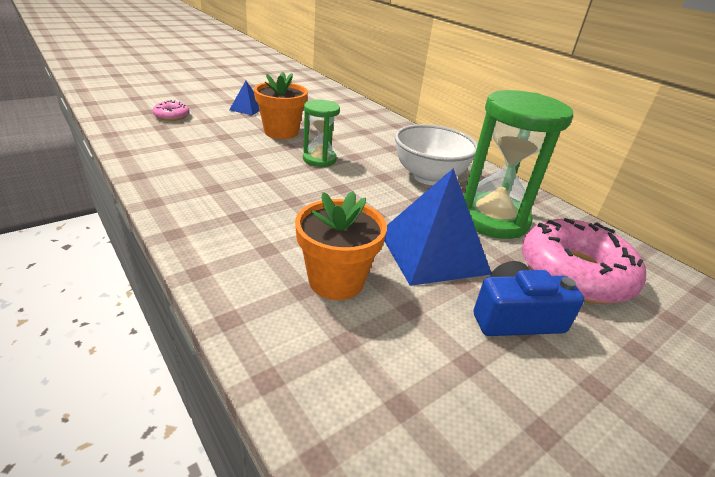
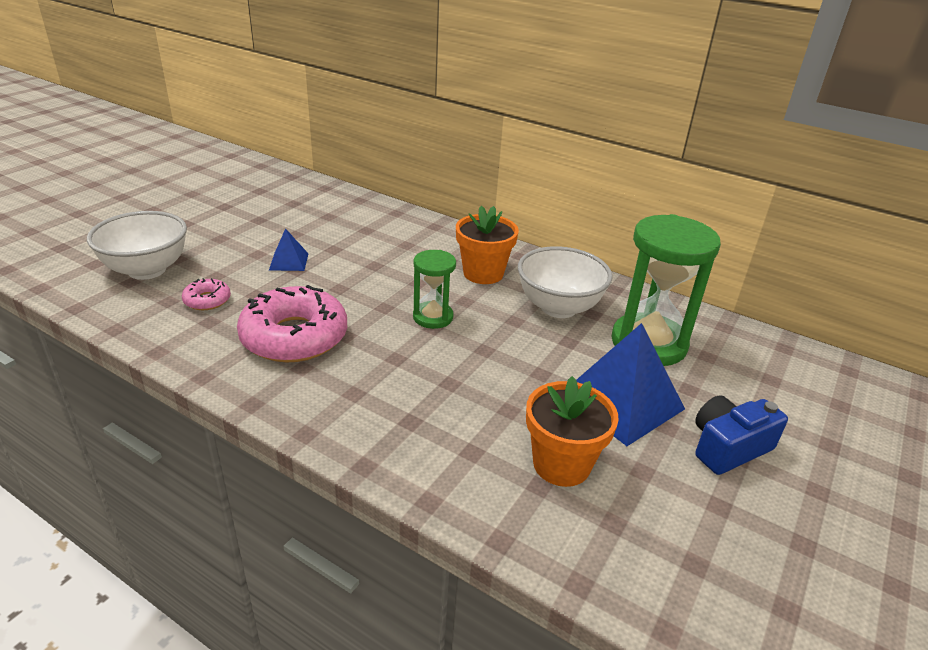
camera: 20 degrees left, 0 degrees up
(152, 94) = (147, 270): none -> white bowl
(281, 132) = (359, 288): orange flower pot -> orange flower pot (483, 273)
(574, 272) = (748, 383): pink donut -> pink donut (294, 337)

